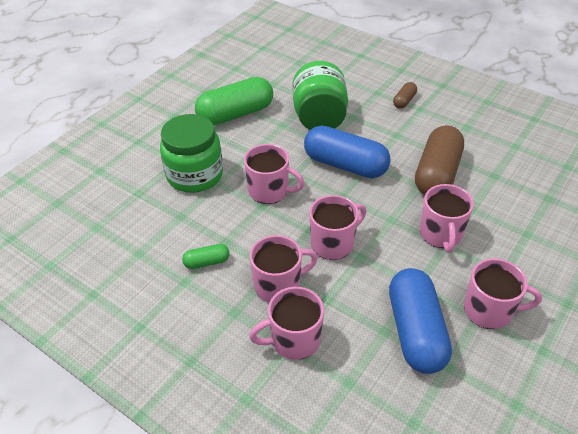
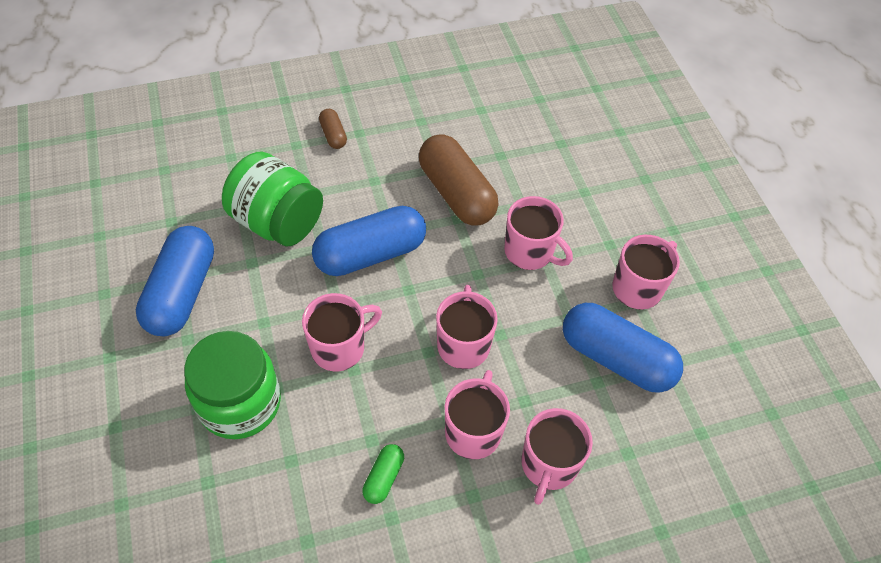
camera: 55 degrees left, 10 degrees up
(235, 114) = (182, 293): green capsule -> blue capsule

